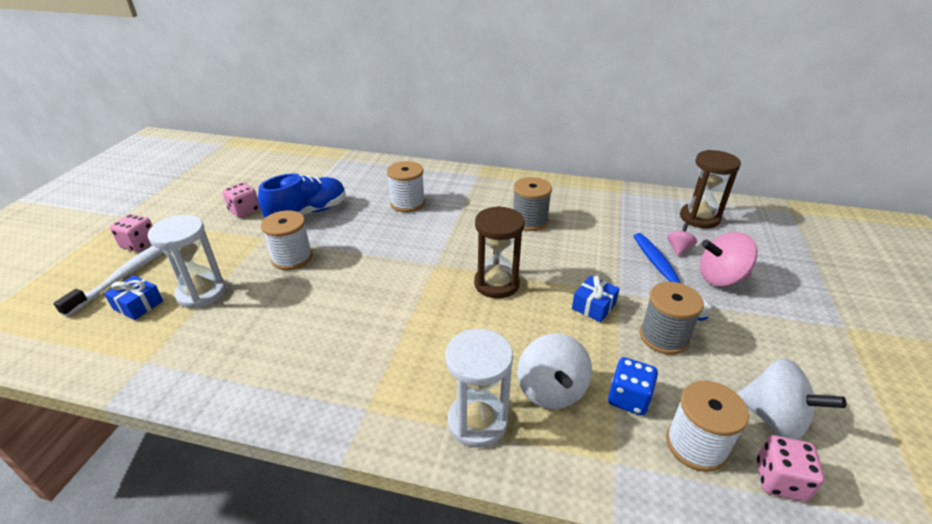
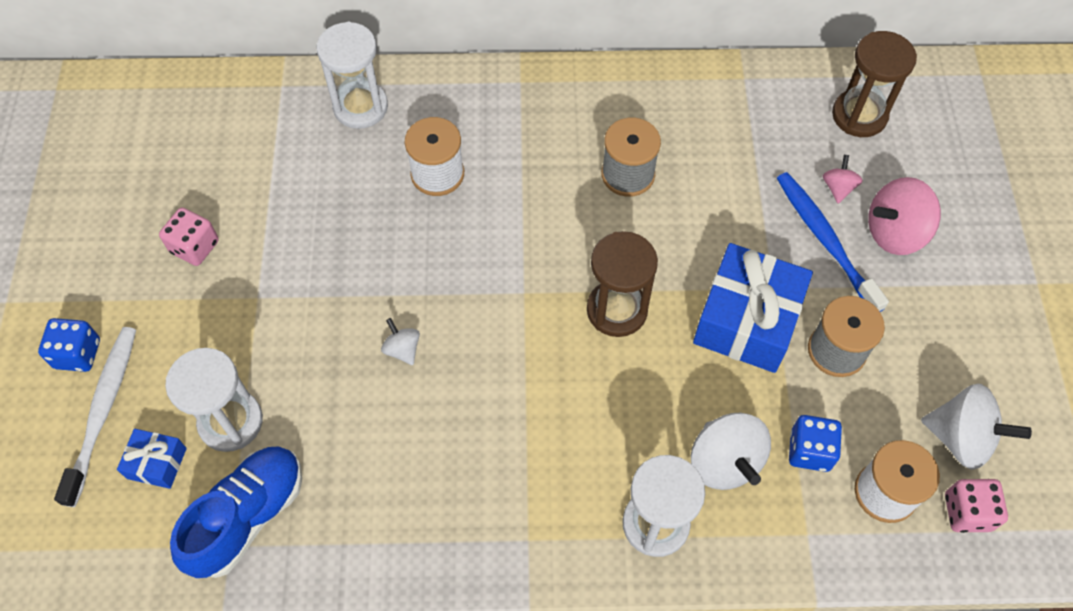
camera: 15 degrees left, 25 degrees up
(139, 244) = (78, 354): pink dice -> blue dice
(292, 258) = (320, 328): white spool -> none
(308, 213) = (296, 229): blue shoe -> blue shoe (247, 517)
(337, 277) = (402, 349): none -> white spinning top
(378, 171) = (360, 107): none -> white hourglass
(593, 306) = (747, 320): blue gift -> blue gift, size x2.07

